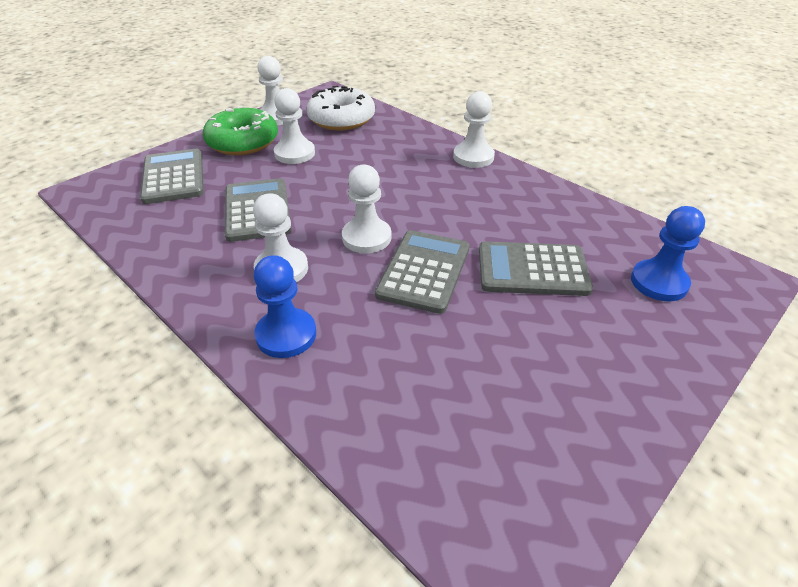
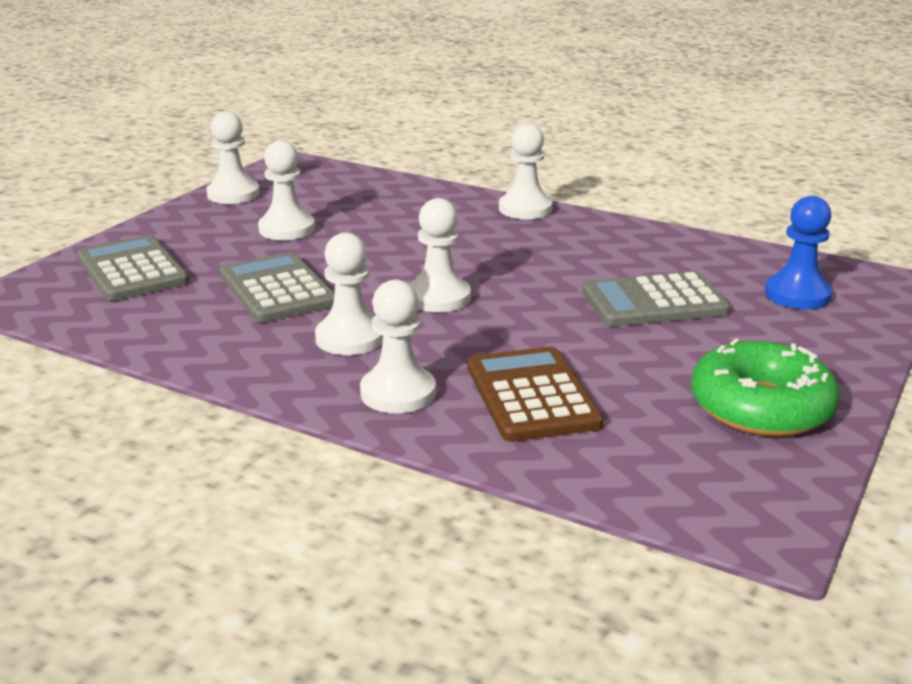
camera: 15 degrees left, 15 degrees down
(243, 142) = (204, 224): green donut -> green donut (761, 407)
(286, 335) = (398, 393): blue pawn -> white pawn
(341, 119) = (326, 188): white donut -> none
(387, 358) = (532, 395): none -> brown calculator
(424, 271) = (529, 318): grey calculator -> none

